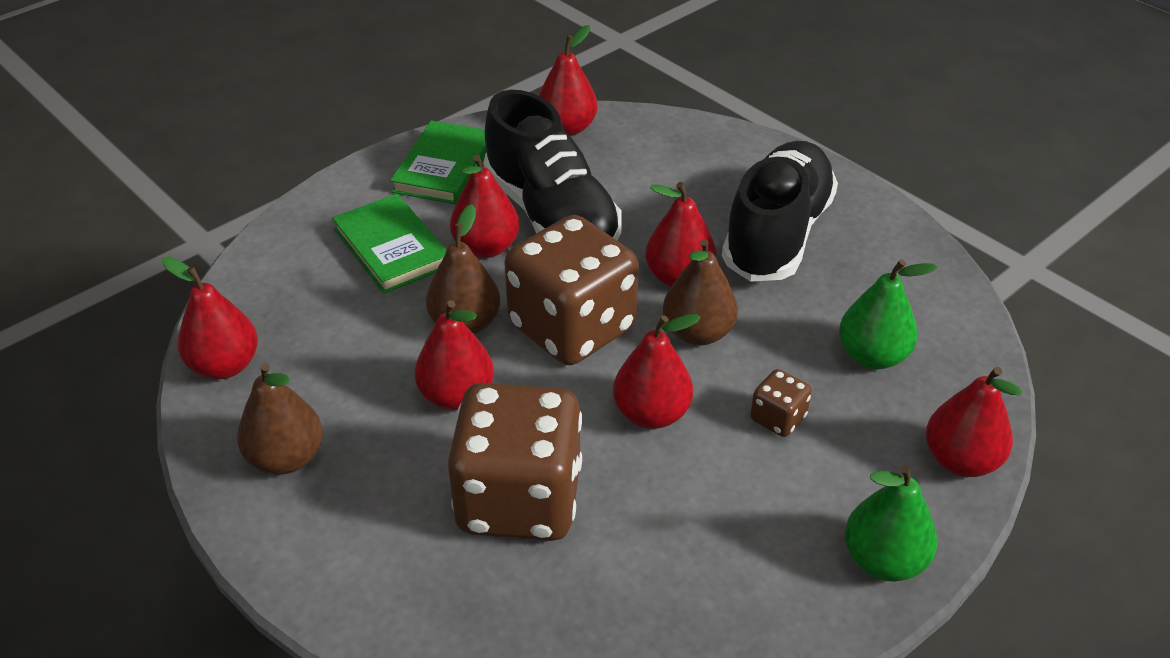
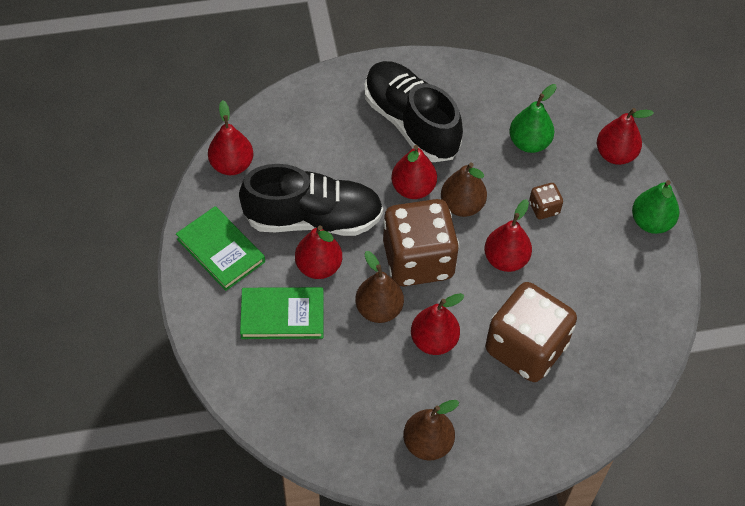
camera: 60 degrees left, 15 degrees up
(225, 366) = (329, 447): red pear -> none

